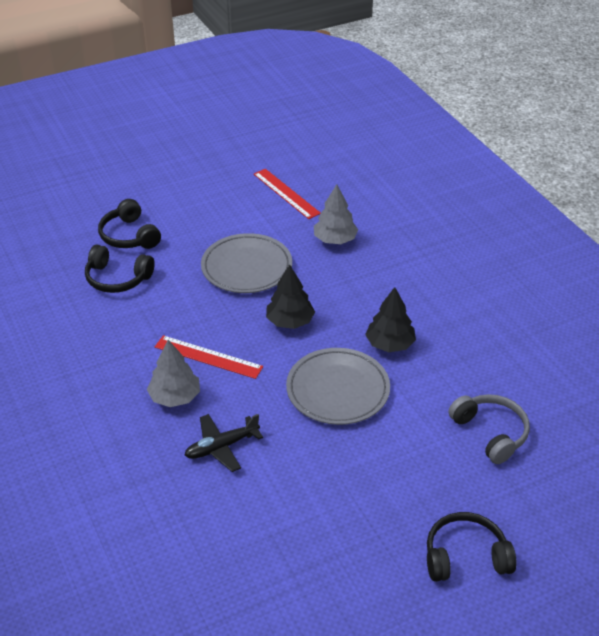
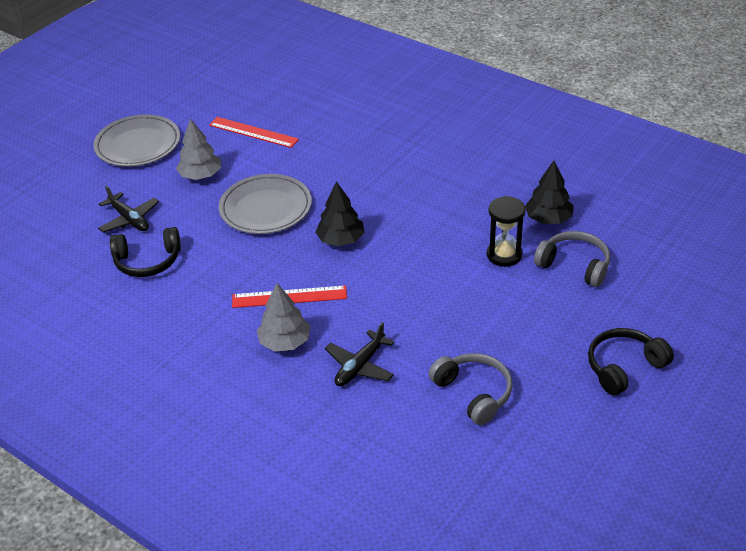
camera: 25 degrees left, 0 degrees up
(129, 236) = (129, 219): black headphones -> black plane
(303, 517) = (473, 393): none -> grey headphones
(335, 240) = (328, 157): grey tree -> grey tree (201, 175)
(338, 390) = (425, 280): grey plate -> grey plate (138, 145)
(390, 344) = (441, 226): black tree -> black tree (548, 219)
(429, 395) = (504, 255): none -> black hourglass

